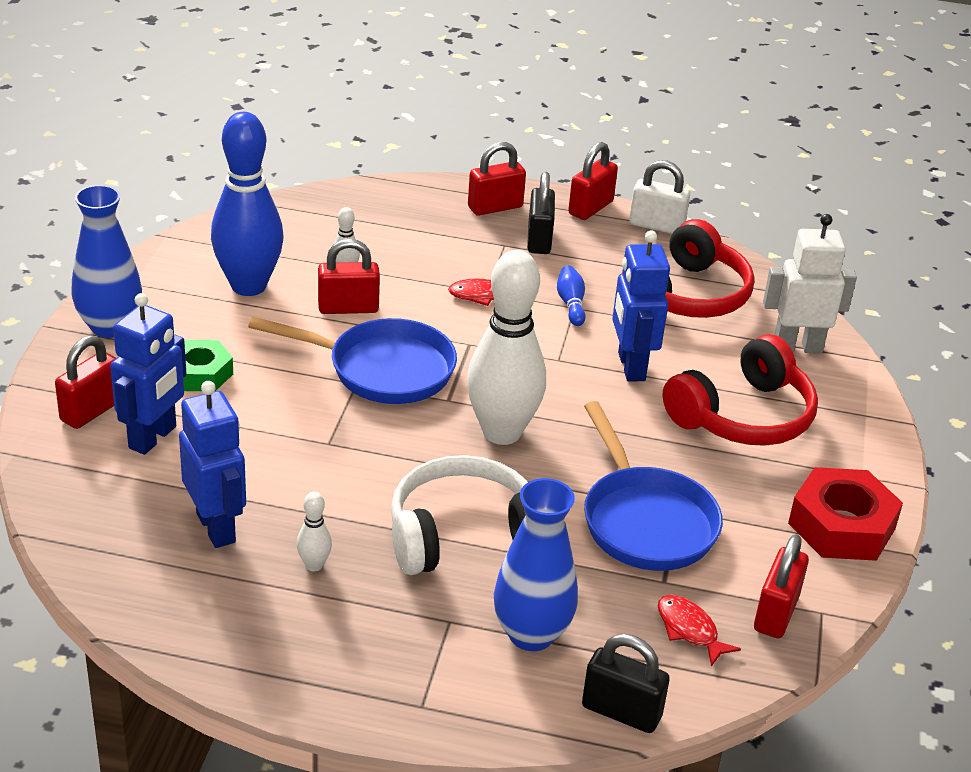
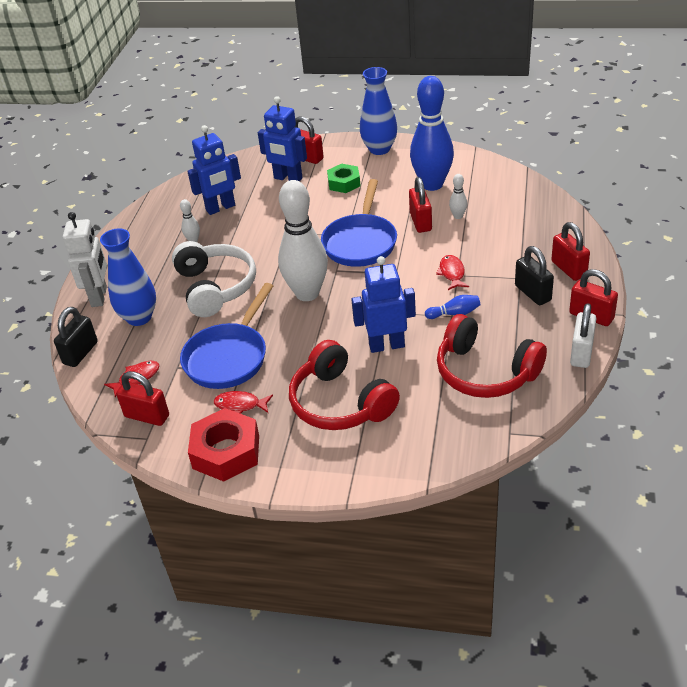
camera: 95 degrees right, 5 degrees up
(539, 240) = (533, 293): black padlock -> black padlock turned 60 degrees clockwise
(645, 521) = (228, 357): blue pan -> blue pan turned 45 degrees counterclockwise
(749, 510) = (240, 405): none -> red fish
(797, 347) = (433, 435): white robot -> white robot (99, 296)

